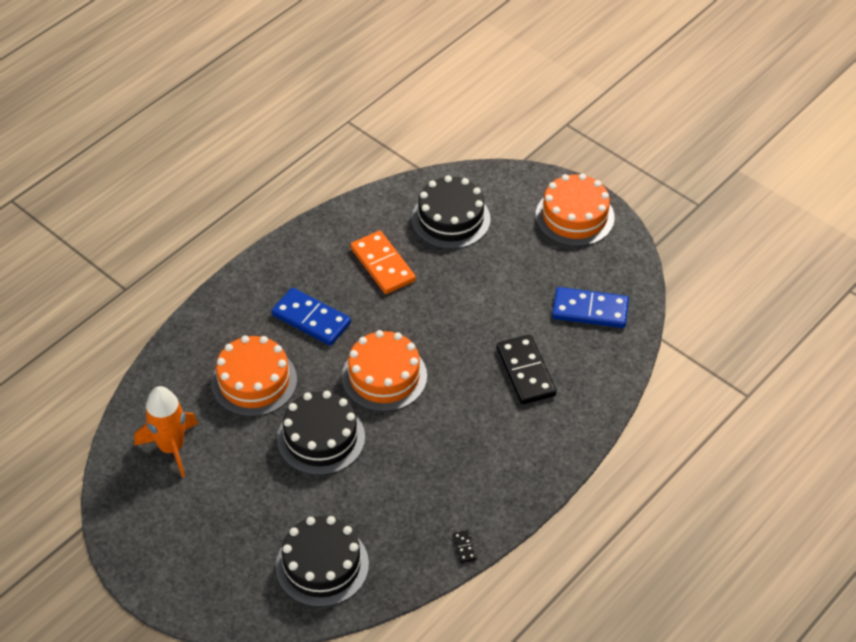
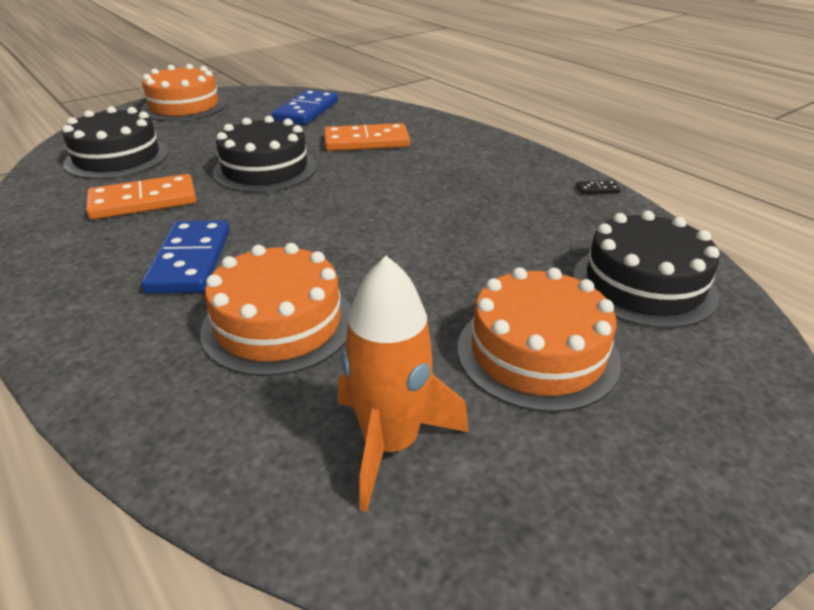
camera: 80 degrees left, 15 degrees down
(311, 319) = (190, 261): blue domino -> blue domino turned 45 degrees counterclockwise
(321, 438) = (417, 269): black cake -> black cake (265, 169)
(384, 376) = (330, 215): orange cake -> orange cake (537, 353)
(526, 372) = (366, 142): black domino -> orange domino

